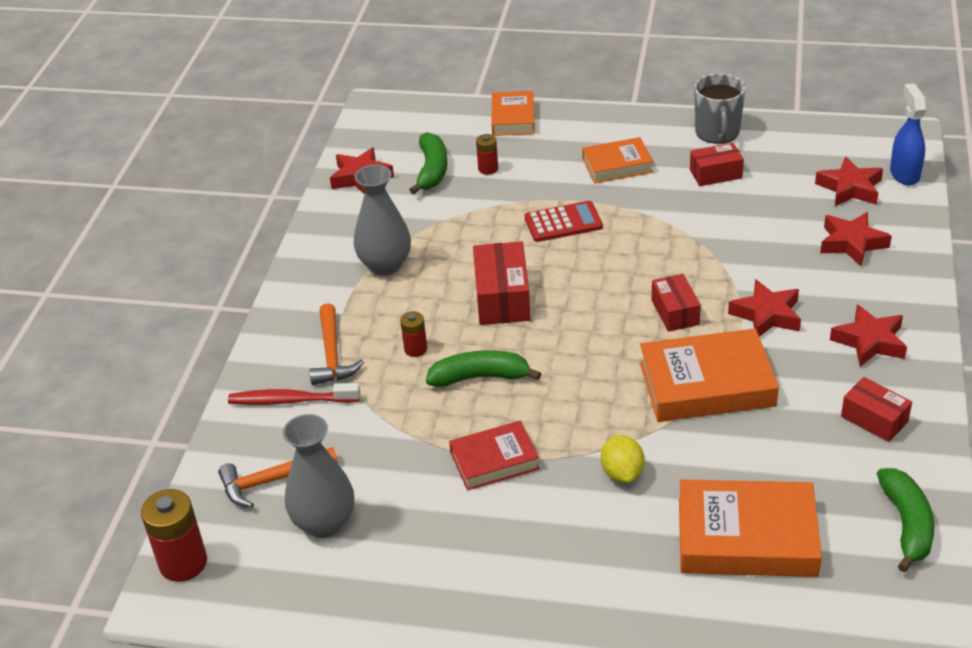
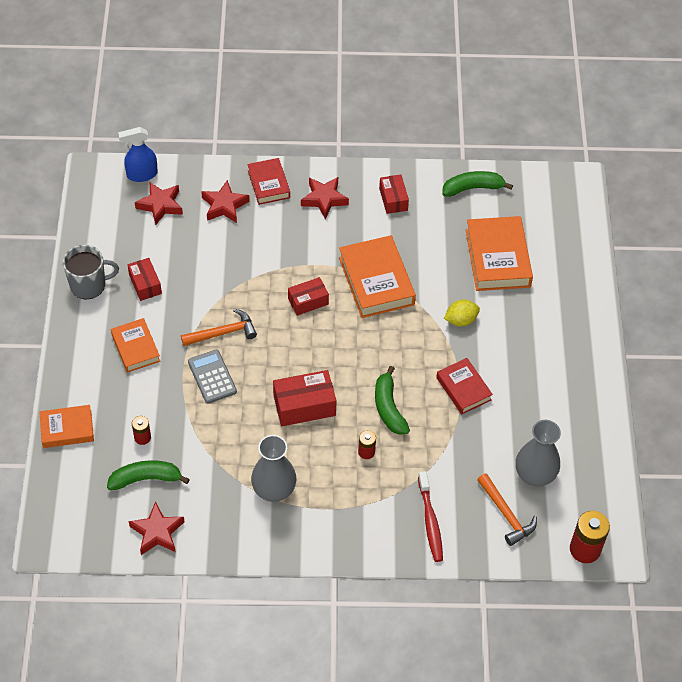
camera: 105 degrees left, 15 degrees up
(332, 354) = (379, 505): orange hammer -> orange hammer (223, 333)
(563, 223) = (212, 377): red calculator -> grey calculator
(766, 315) = (304, 251): red star -> none
(874, 419) = (393, 199): red box -> red box turned 45 degrees counterclockwise
(896, 286) = (268, 184): none -> red book

